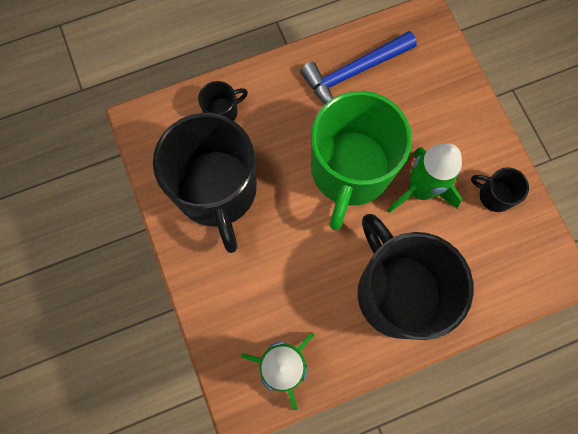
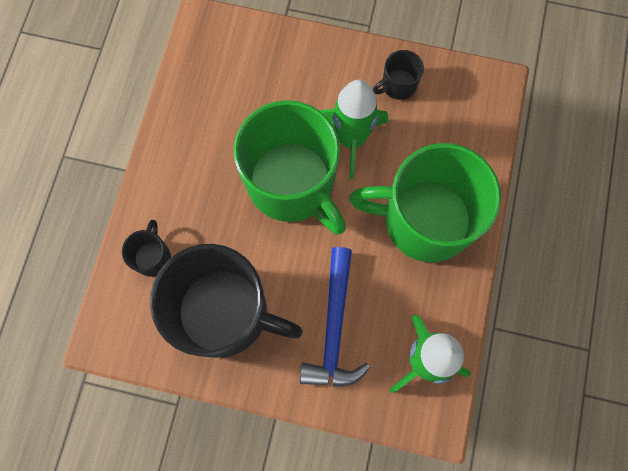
camera: 55 degrees left, 0 degrees up
(354, 72) = (205, 117): blue hammer -> blue hammer (334, 327)
(397, 291) = (424, 220): black mug -> green mug

